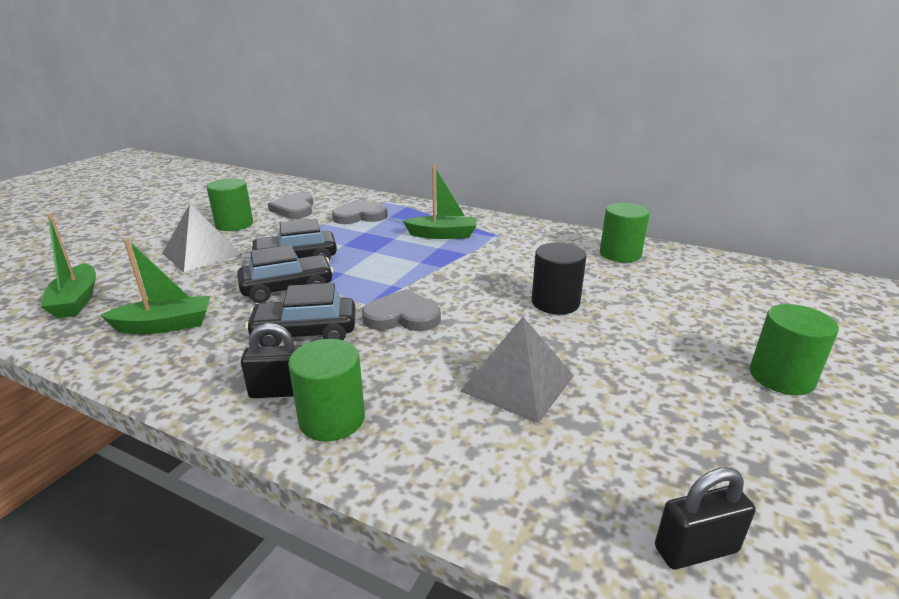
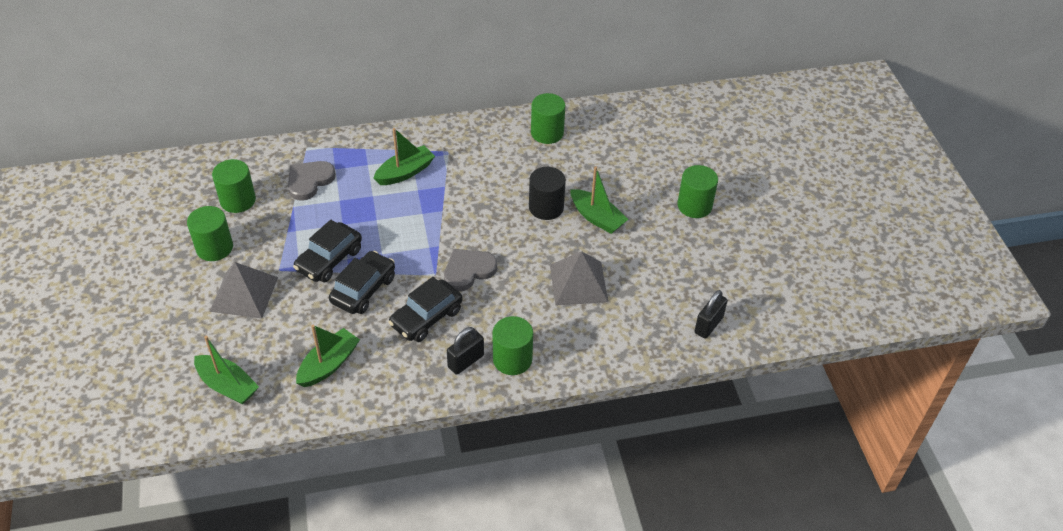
camera: 40 degrees left, 20 degrees up
(294, 209) = (238, 200): grey heart -> green cylinder
(612, 333) = (597, 218): none -> green boat

